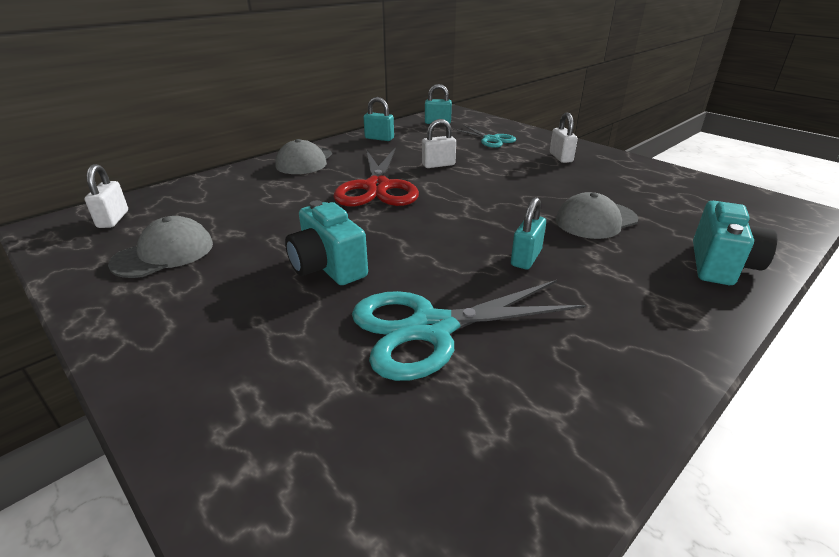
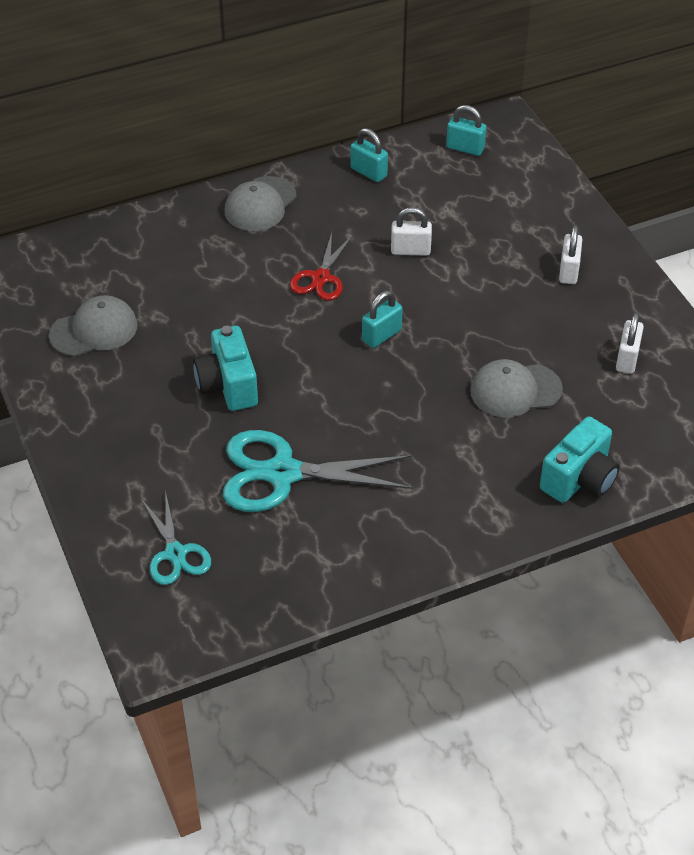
camera: 20 degrees right, 15 degrees up
(113, 219) = (52, 267): white padlock -> white padlock (627, 359)
(377, 187) = (321, 278): red scissors -> red scissors, size x0.58
(491, 139) = (509, 209): turquoise scissors -> turquoise scissors (175, 553)
(526, 258) = (407, 422): turquoise padlock -> turquoise padlock (381, 335)

